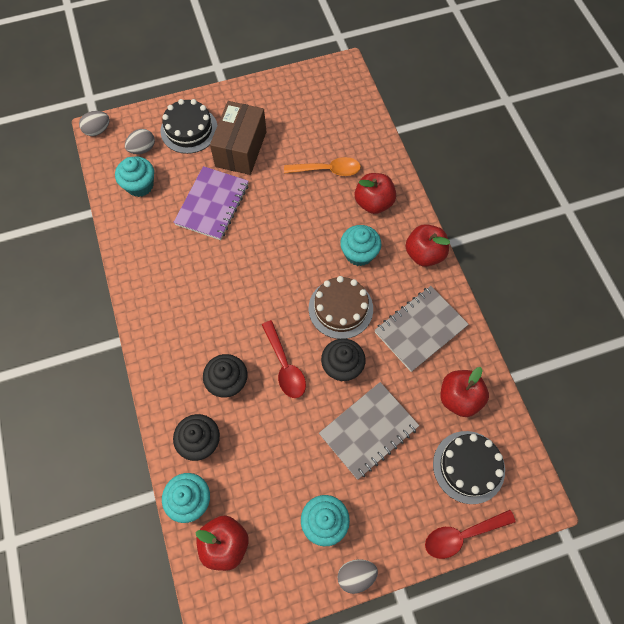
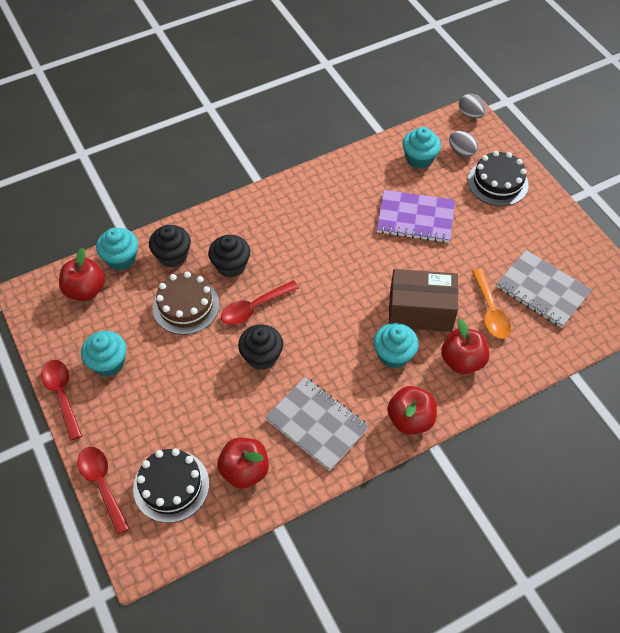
camera: 80 degrees right, 10 degrees down
(241, 149) = (490, 229): brown box -> brown box (420, 311)
(340, 308) = (325, 346): brown cake -> brown cake (186, 306)
(356, 575) = (62, 395): grey egg -> red spoon
(368, 430) = (198, 388): grey notebook -> grey notebook (542, 290)

